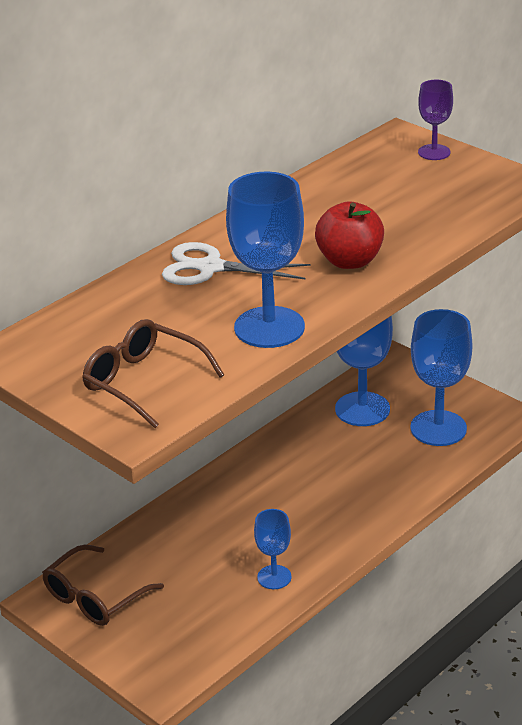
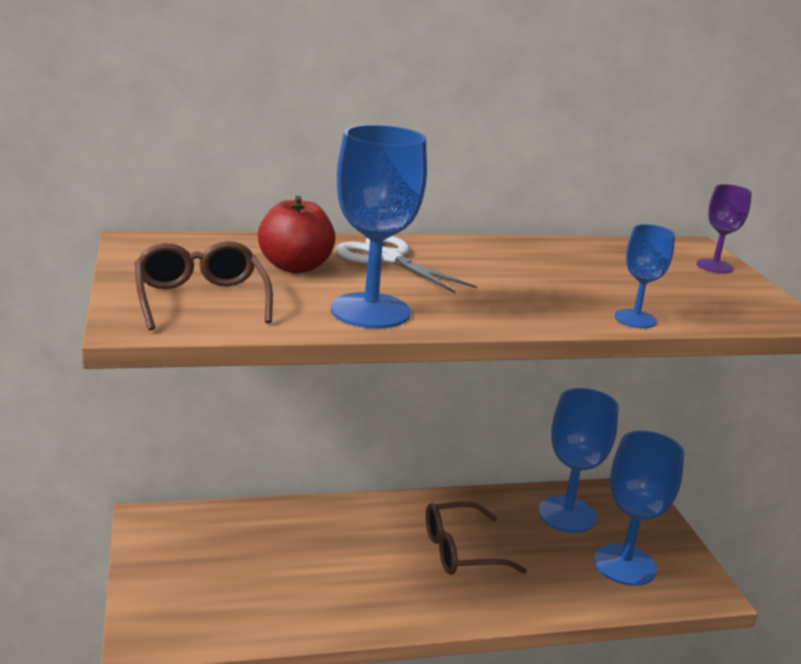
camera: 30 degrees right, 10 degrees down
(94, 597) = (181, 539): brown glasses -> brown glasses (460, 551)
(274, 577) = (339, 606): blue goblet -> blue goblet (635, 319)
(349, 261) = (520, 300): red apple -> red apple (295, 267)

